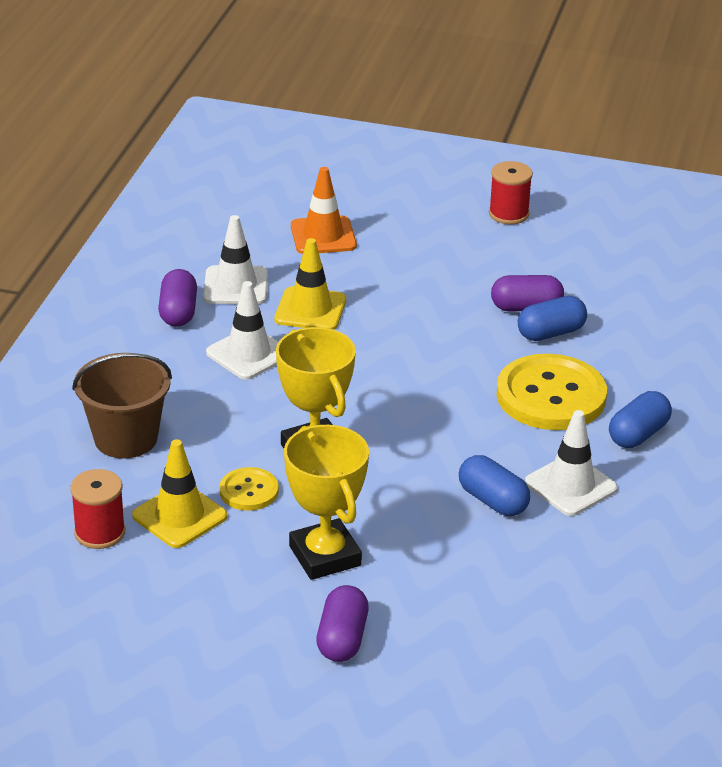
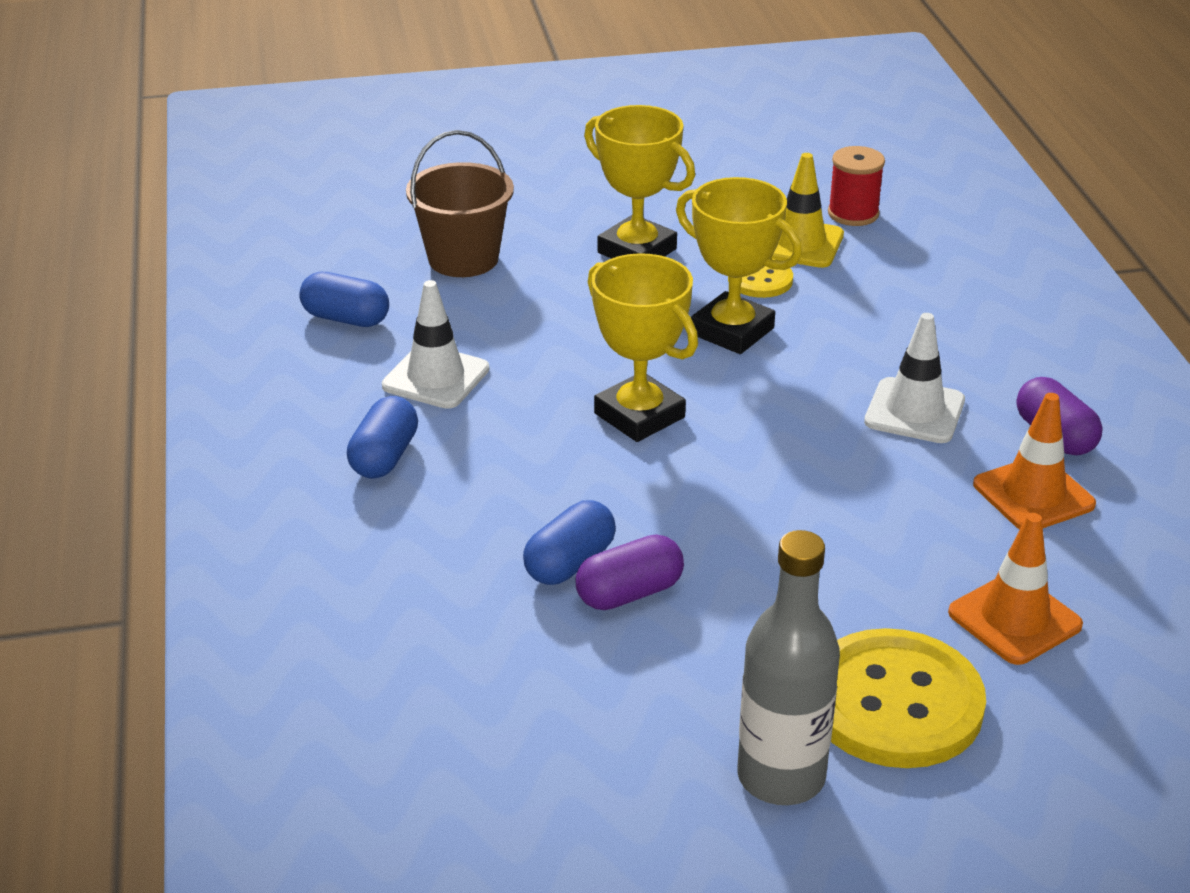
camera: 155 degrees right, 0 degrees up
(126, 438) = (930, 289): brown bucket -> brown bucket (463, 259)
(236, 286) = (1033, 494): white traffic cone -> orange traffic cone
(310, 310) = (906, 492): yellow traffic cone -> none
(342, 639) = (568, 201): purple capsule -> none
(439, 409) = (639, 415): none -> yellow trophy
(492, 501) = (511, 339): blue capsule -> blue capsule (346, 318)
(508, 214) = (781, 777): red spool -> grey bottle
(551, 396) = (516, 472): yellow button -> yellow button (894, 703)

